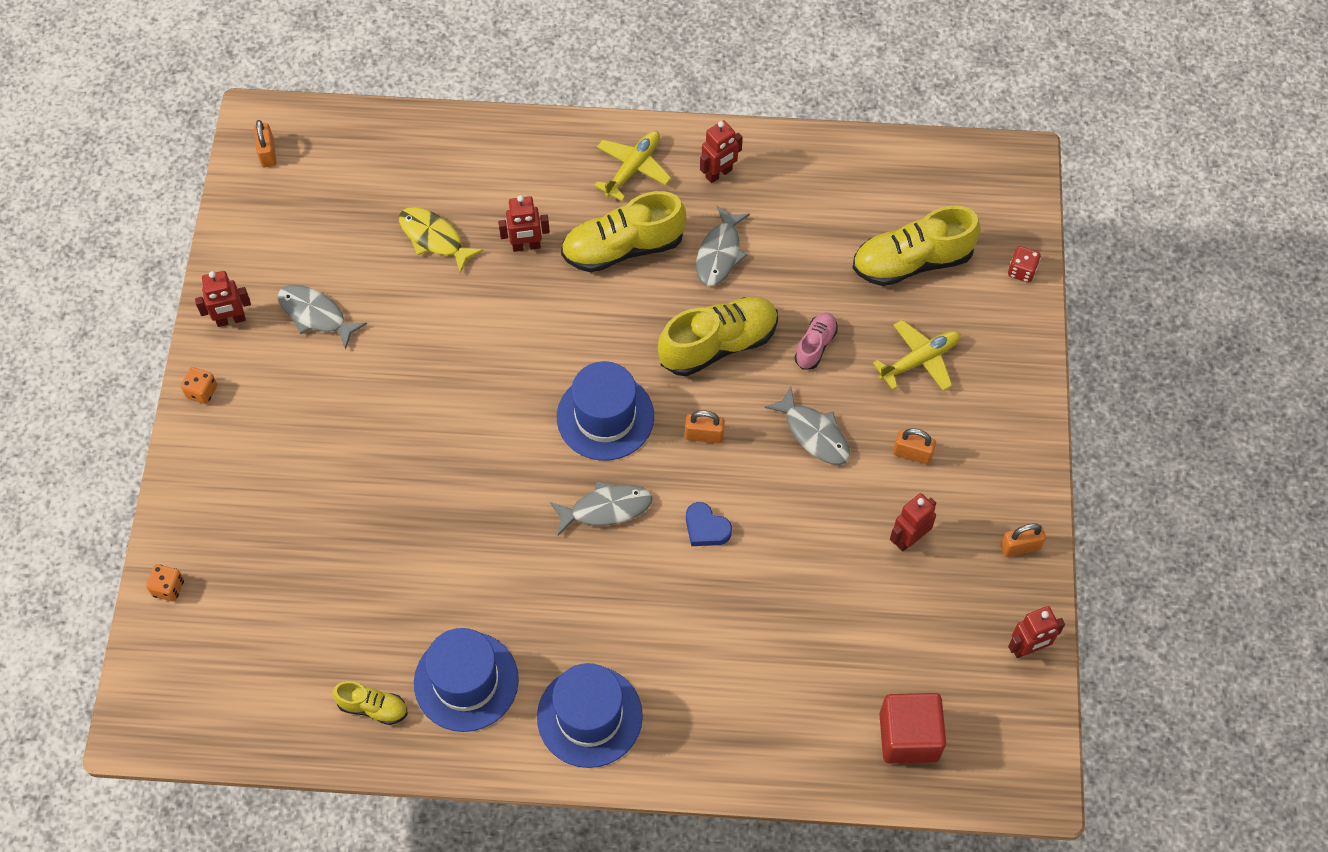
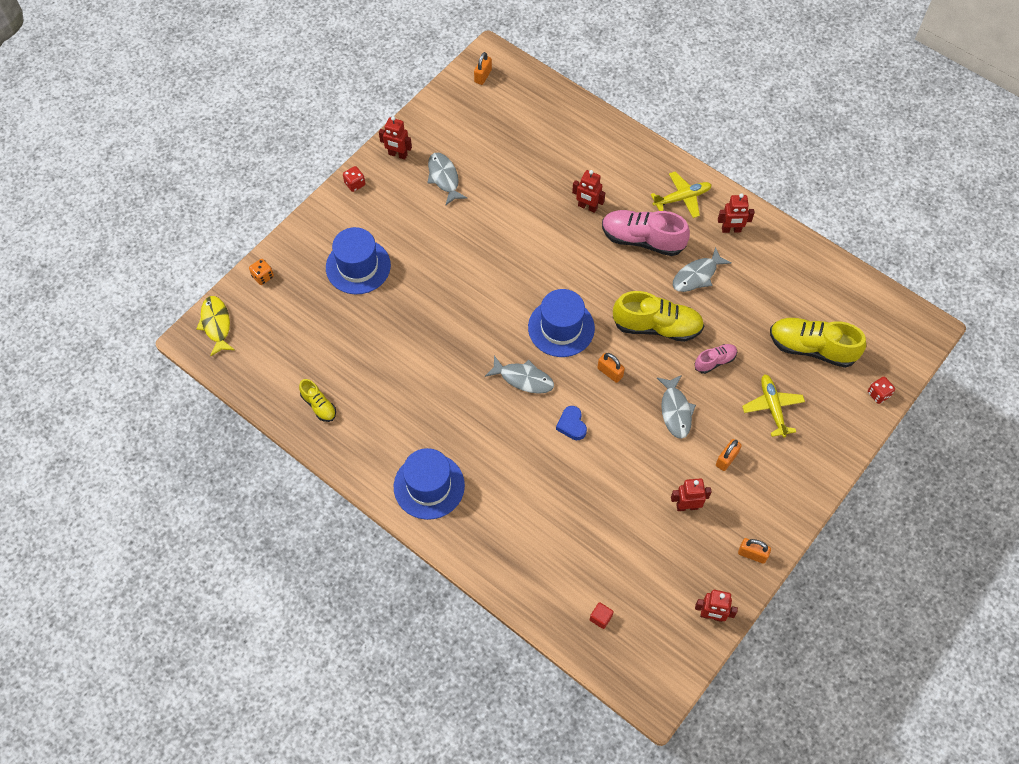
camera: 35 degrees right, 0 degrees up
(202, 392) = (355, 184): orange dice -> red dice
(434, 238) = (539, 173): yellow fish -> yellow fish (216, 324)
(466, 681) = (377, 423): blue hat -> blue hat (358, 266)
(623, 248) = (642, 240): yellow shoe -> pink shoe
(908, 736) = (600, 618): red cube -> red cube, size x0.44
(912, 454) = (726, 459): orange padlock -> orange padlock turned 75 degrees clockwise
(919, 360) = (772, 408): yellow plane -> yellow plane turned 105 degrees counterclockwise

